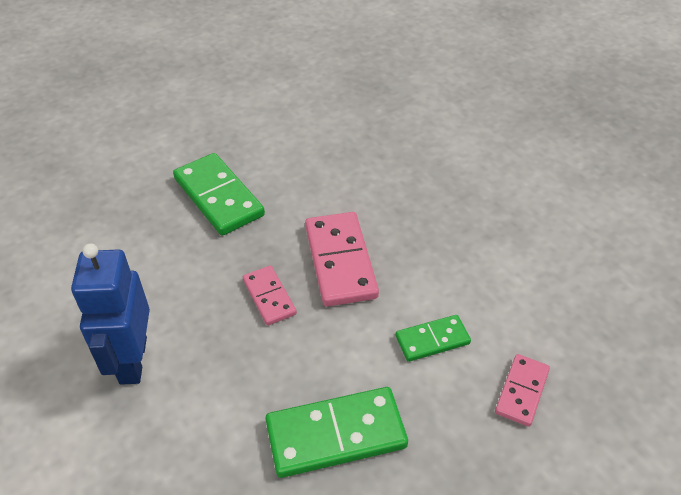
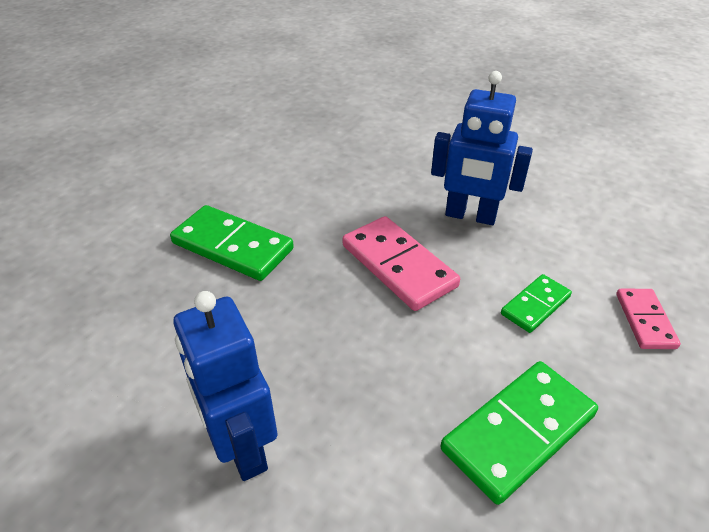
camera: 25 degrees left, 5 degrees down
(269, 297) = (352, 323): pink domino -> none
(438, 236) = (470, 216): none -> blue robot

